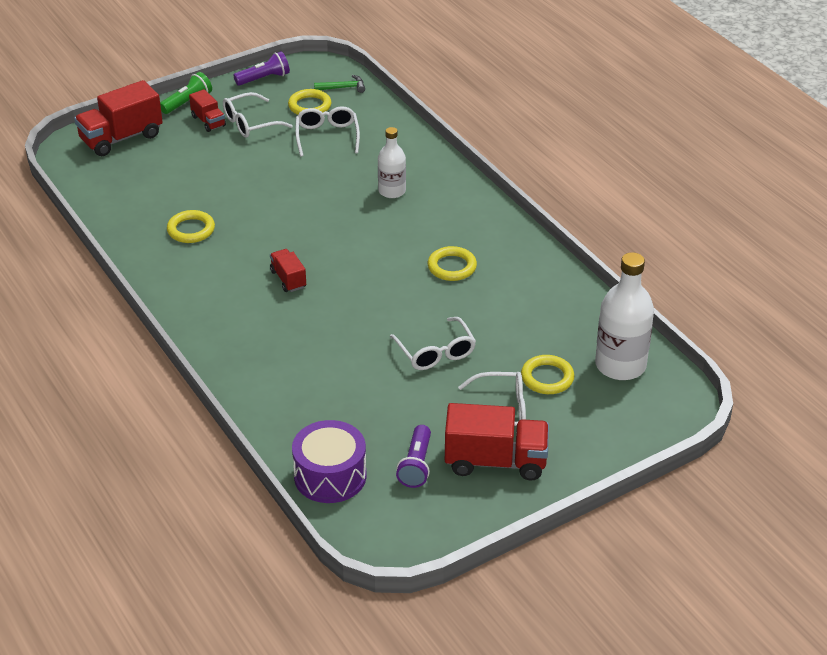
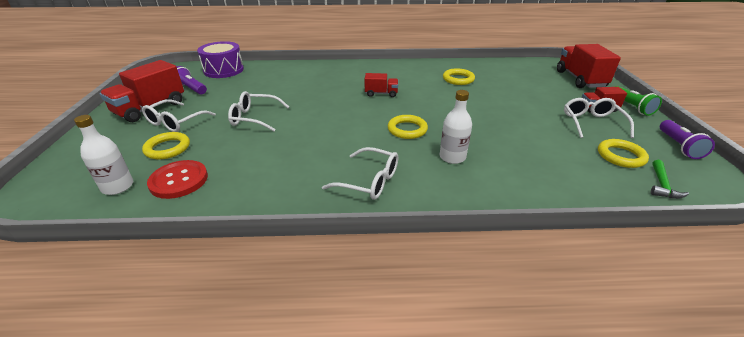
camera: 120 degrees right, 5 degrees down
(327, 136) = (560, 151): white glasses -> white glasses (369, 181)
(452, 267) = (326, 152): yellow ring -> yellow ring (407, 129)
(577, 333) = (179, 180): none -> red button
(620, 365) = (118, 186): white bottle -> white bottle, size x0.61

